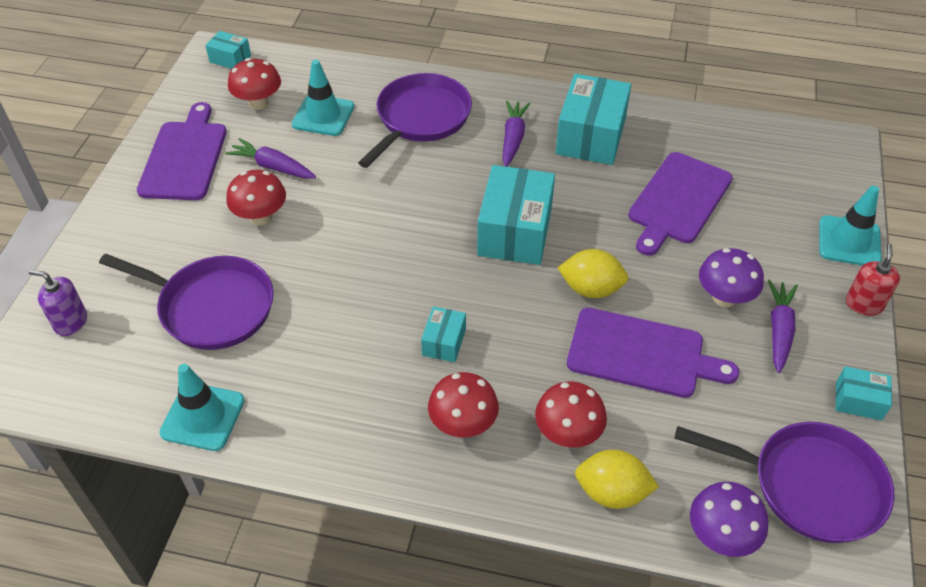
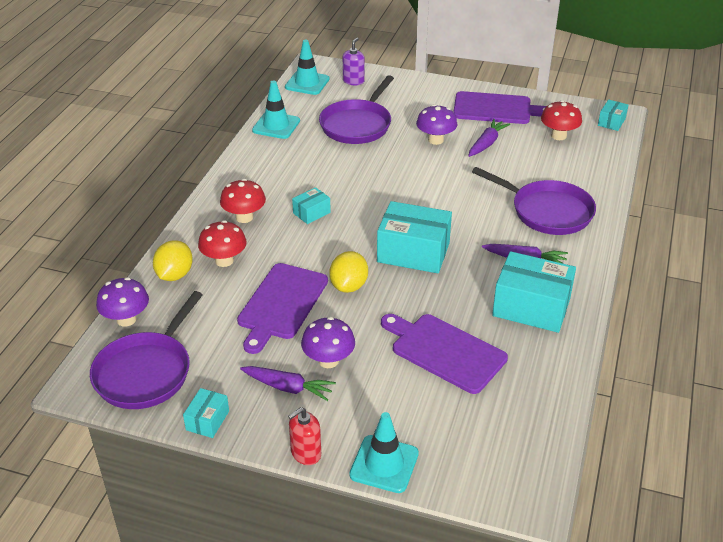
camera: 95 degrees right, 10 degrees down
(261, 217) = (435, 140): red mushroom -> purple mushroom
(323, 115) = (546, 164): turquoise traffic cone -> turquoise traffic cone (307, 83)
(444, 342) = (311, 213): turquoise box -> turquoise box turned 60 degrees counterclockwise
(864, 304) = (305, 453): red soap dispenser -> red soap dispenser turned 120 degrees clockwise

